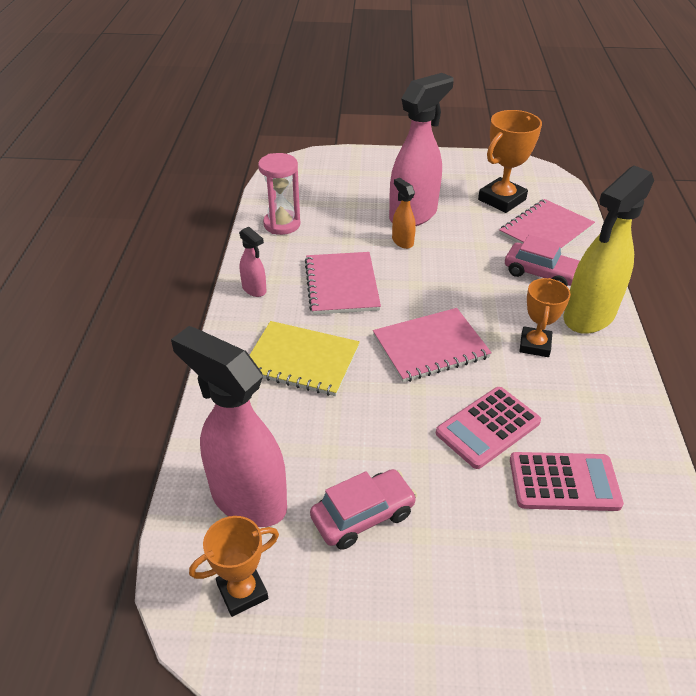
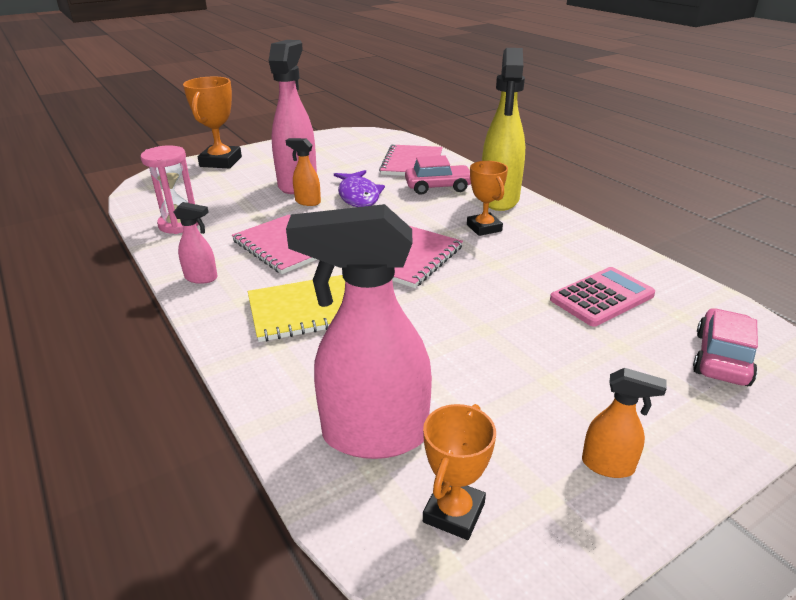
camera: 35 degrees left, 10 degrees down
(363, 516) = (490, 392): pink car -> pink car (722, 358)
(385, 634) = (608, 465): none -> orange spray bottle
(454, 253) = (358, 196): none -> purple fish
(488, 427) = (512, 289): pink calculator -> none
(502, 200) = (359, 155): orange trophy -> orange trophy (221, 162)

